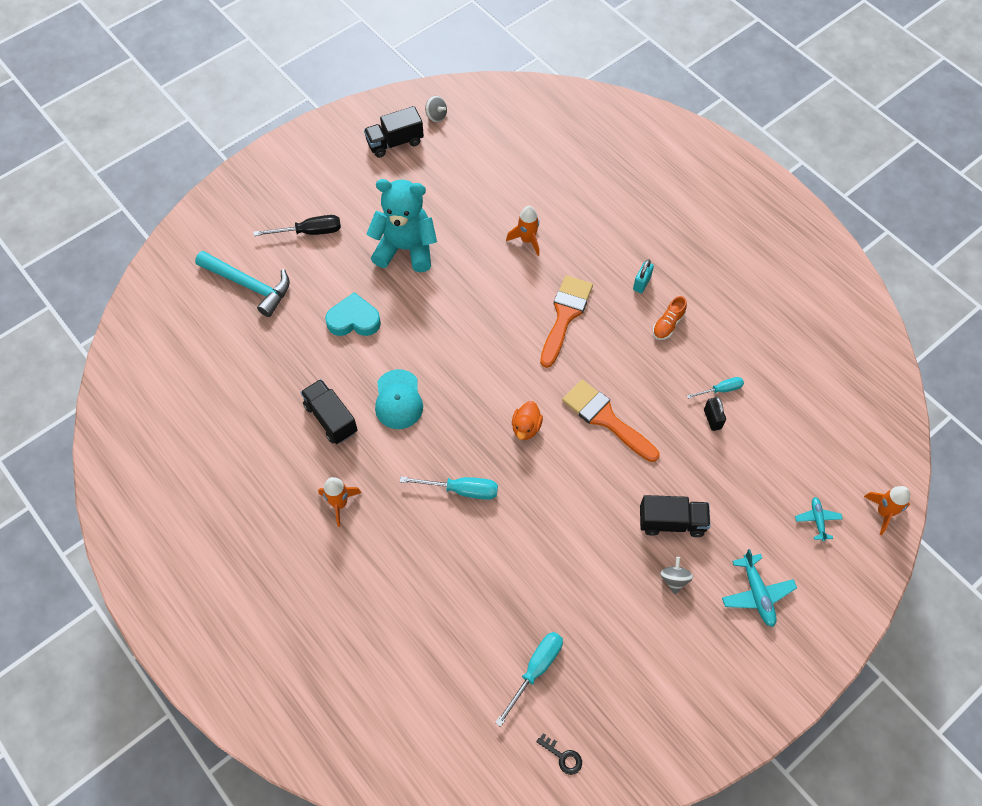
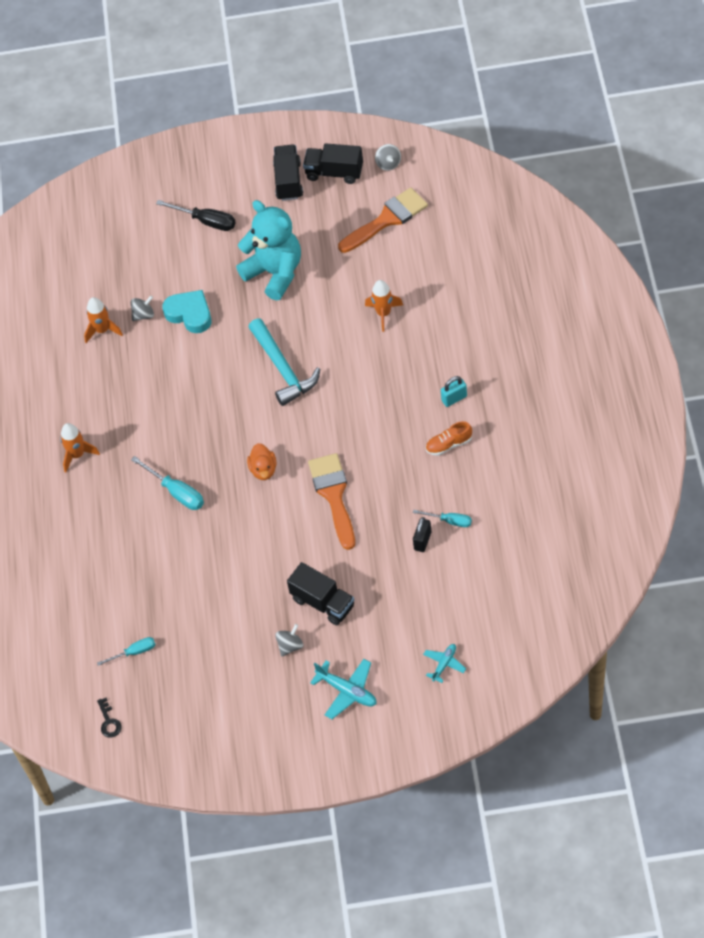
camera: 40 degrees right, 5 degrees down
(249, 285) = (127, 245): turquoise hammer -> turquoise hammer (283, 369)
(310, 341) = (143, 315): none -> grey spinning top
(331, 418) = (116, 385): black truck -> black truck (288, 181)
(398, 400) = (179, 397): turquoise cap -> none
(526, 427) = (263, 470): orange duck -> orange duck turned 60 degrees counterclockwise
(535, 670) = (134, 652): turquoise screwdriver -> turquoise screwdriver, size x0.63
(565, 315) = (366, 394): orange brush -> orange brush (387, 219)
(756, 594) = (347, 691): turquoise plane -> turquoise plane turned 75 degrees counterclockwise
(883, 512) = (506, 688): orange rocket -> orange rocket (102, 330)

